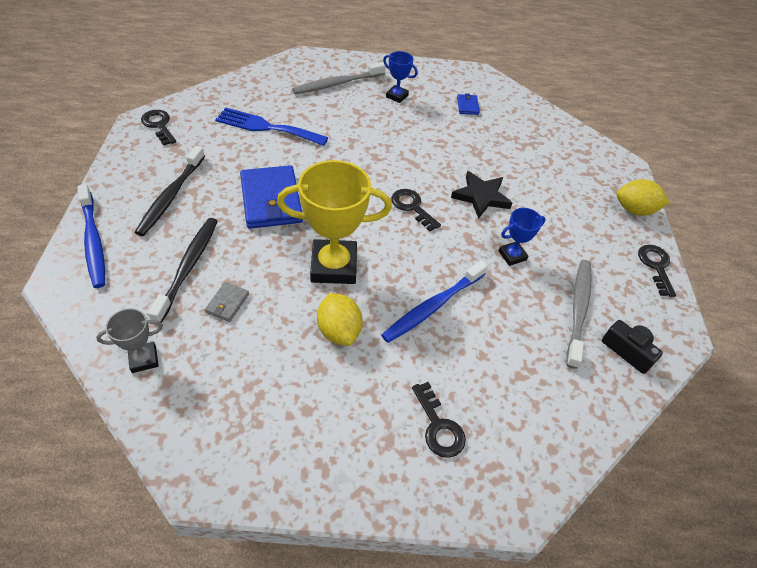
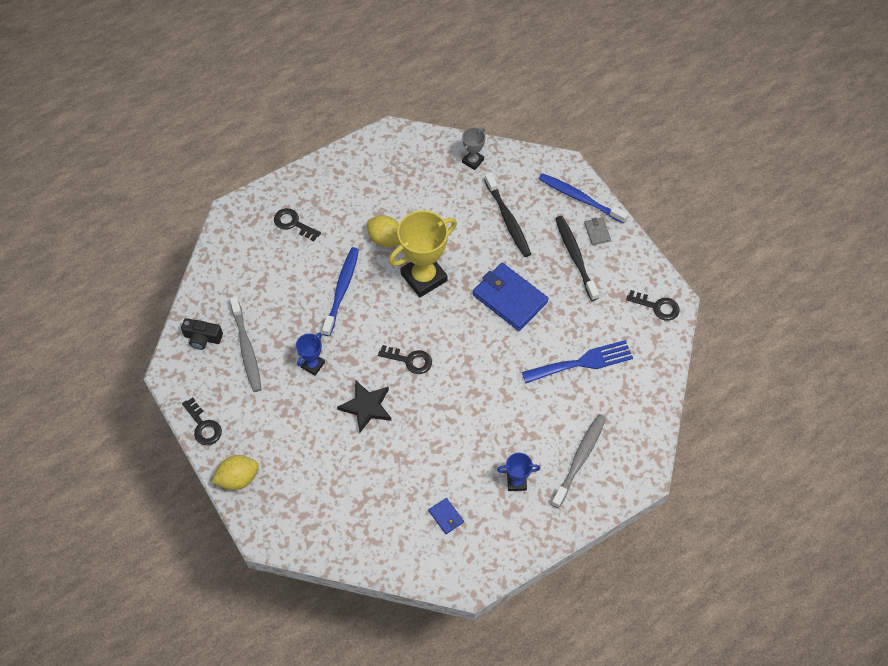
camera: 150 degrees right, 10 degrees up
(227, 303) = (462, 214): grey wallet -> grey wallet (597, 232)

